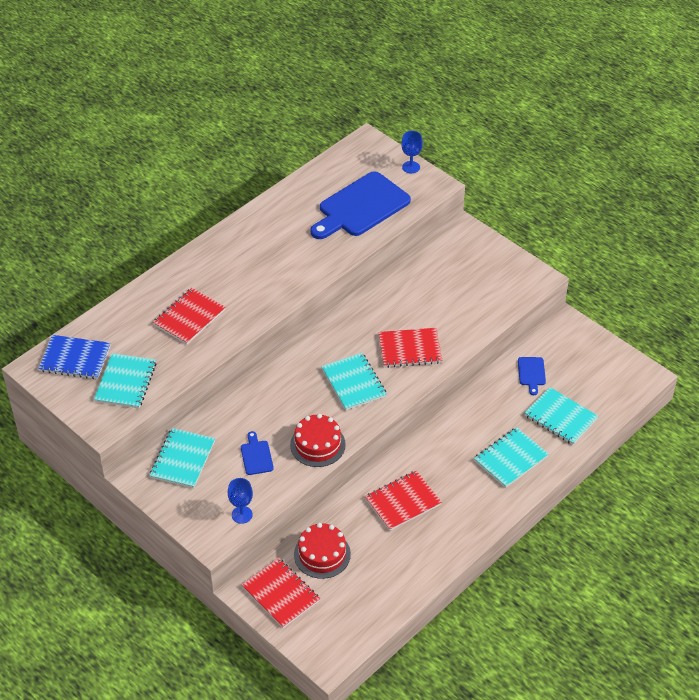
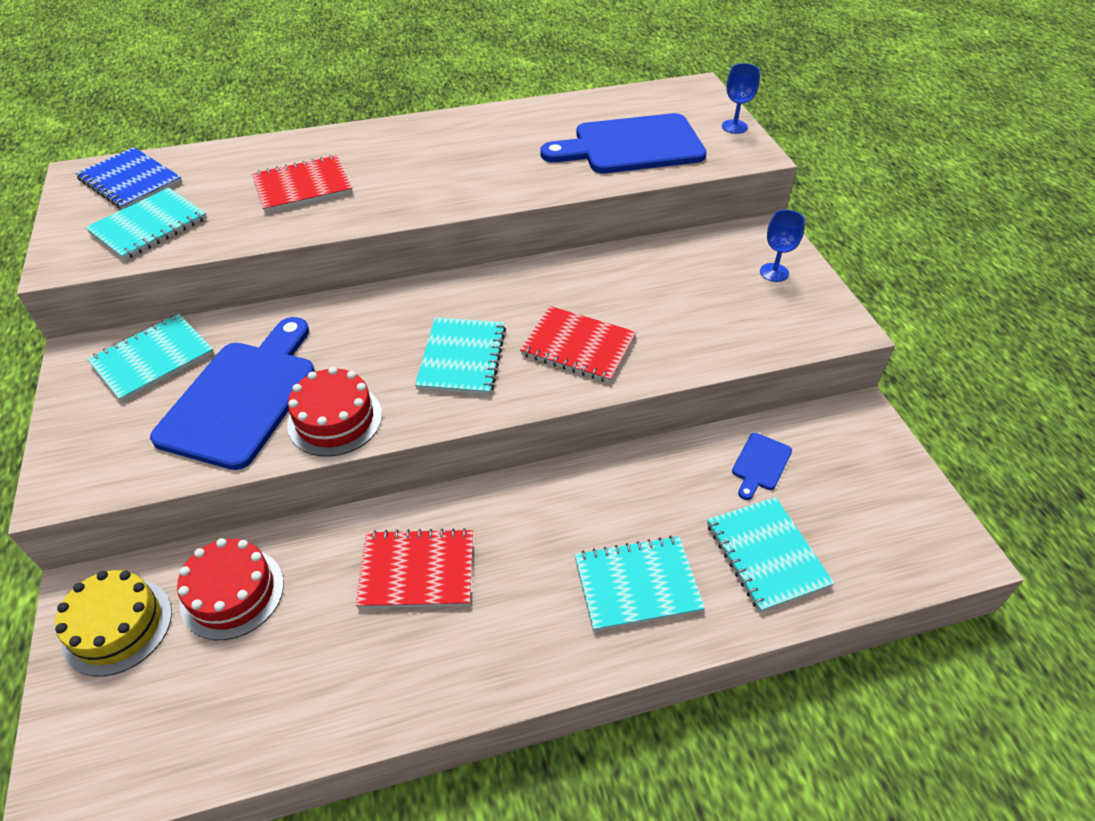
camera: 30 degrees right, 0 degrees up
(242, 514) = (137, 471): blue goblet -> blue goblet (774, 272)
(256, 456) = (242, 397): blue cutting board -> blue cutting board, size x2.31
(280, 594) = (117, 626): red notebook -> yellow cake

